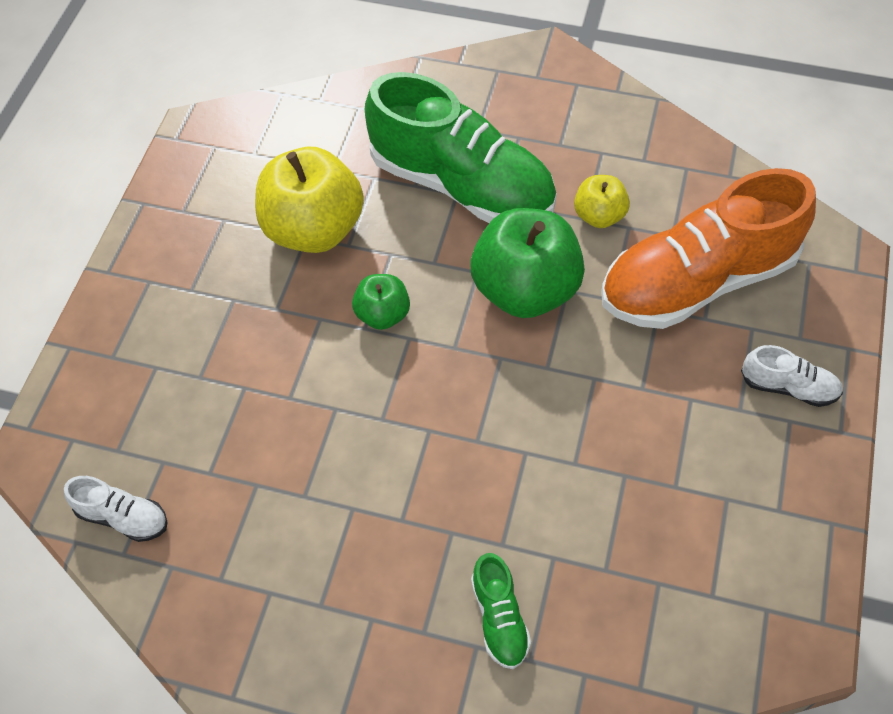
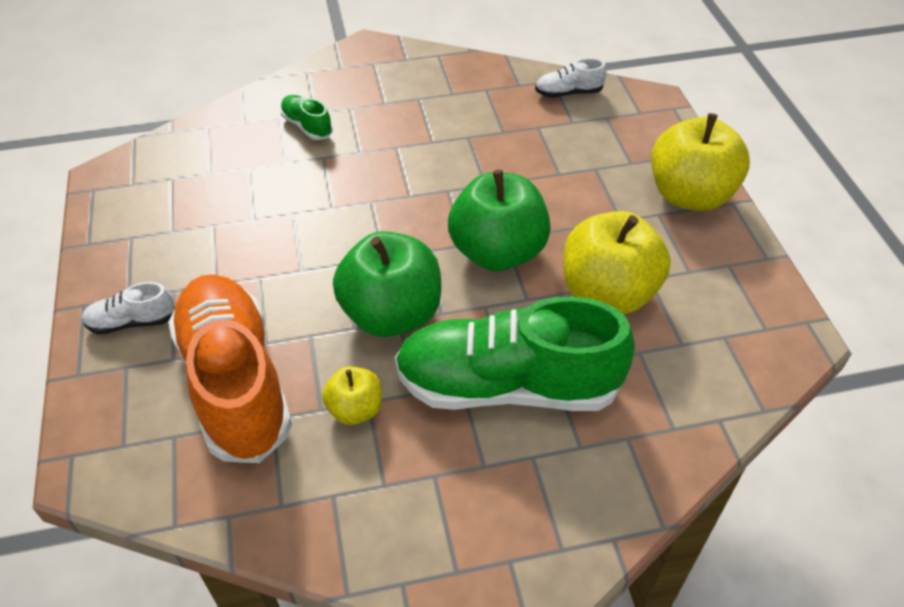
camera: 150 degrees right, 10 degrees down
(139, 298) = (689, 195): none -> yellow apple
(383, 314) = (497, 252): green apple -> green apple, size x1.94
(697, 281) = (235, 382): orange shoe -> orange shoe turned 60 degrees counterclockwise

